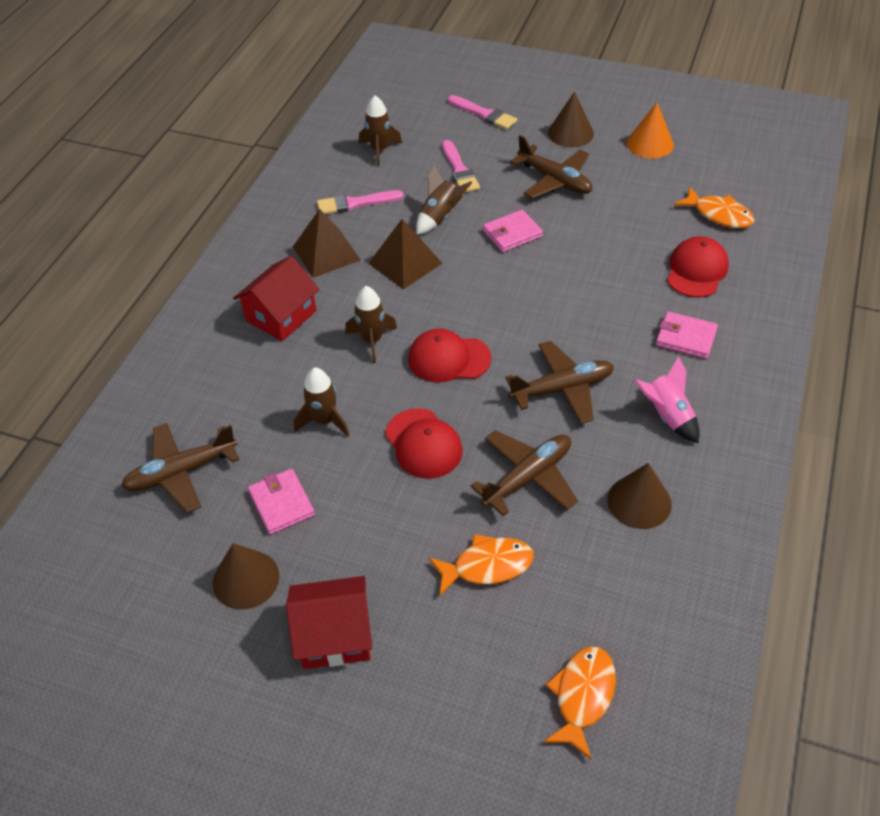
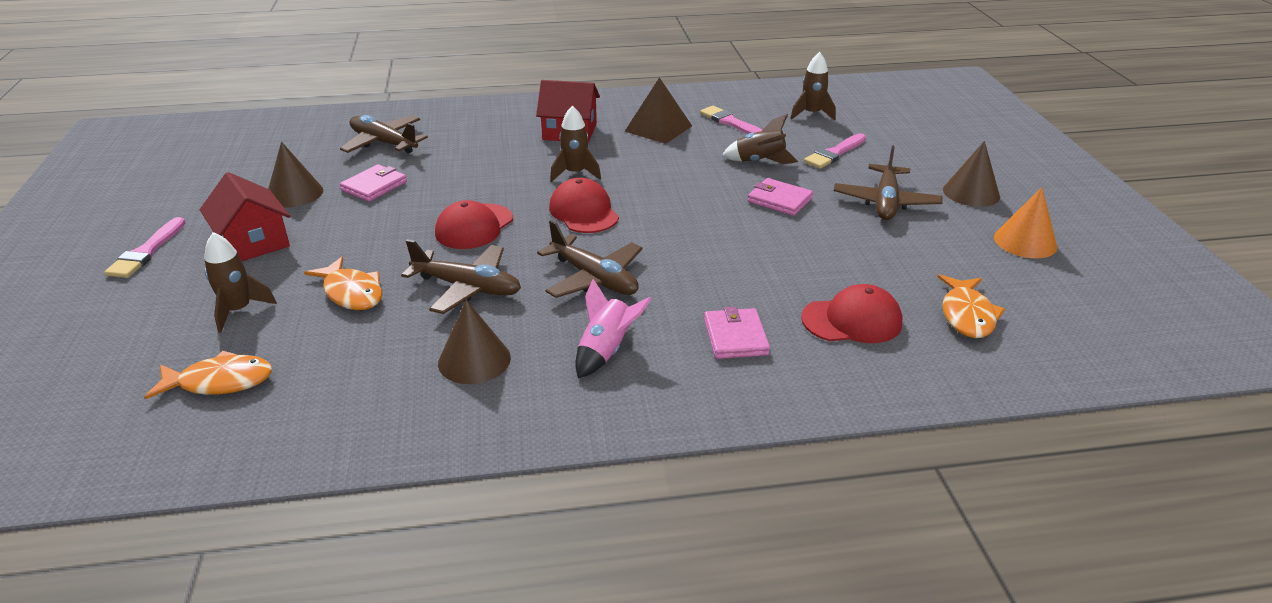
camera: 60 degrees right, 15 degrees down
(324, 421) = (470, 179): brown rocket -> brown rocket (239, 310)
(405, 263) = (682, 162): brown pyramid -> none
(484, 114) = (931, 144): pink brush -> pink brush (146, 252)

